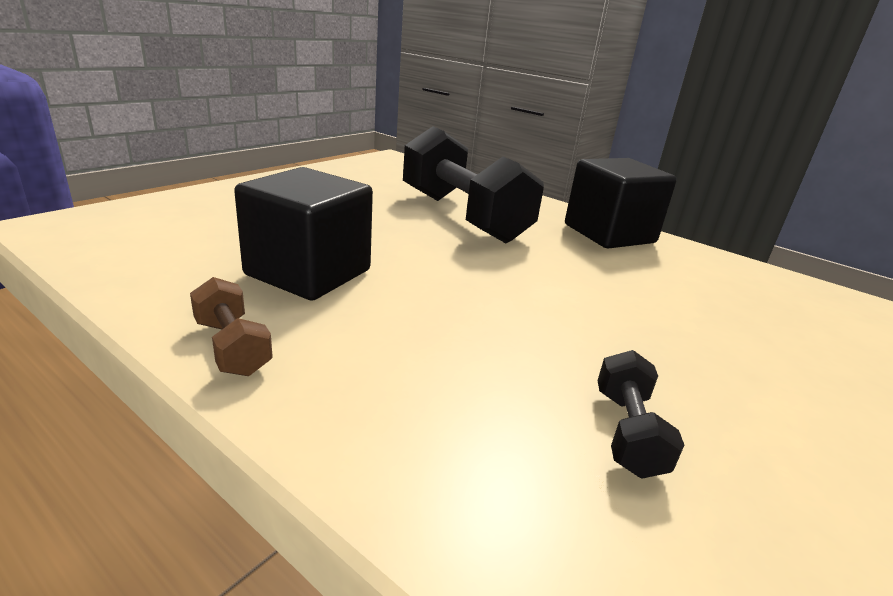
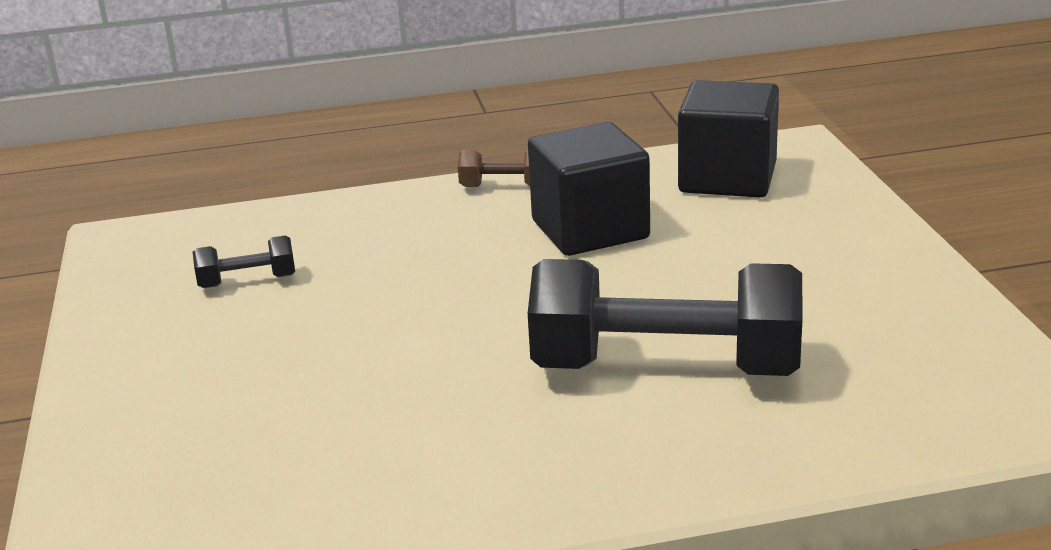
camera: 135 degrees right, 0 degrees up
(609, 234) = (490, 482): black cube -> black cube (727, 178)
(627, 432) = (247, 281): black dumbbell -> black dumbbell turned 60 degrees counterclockwise

